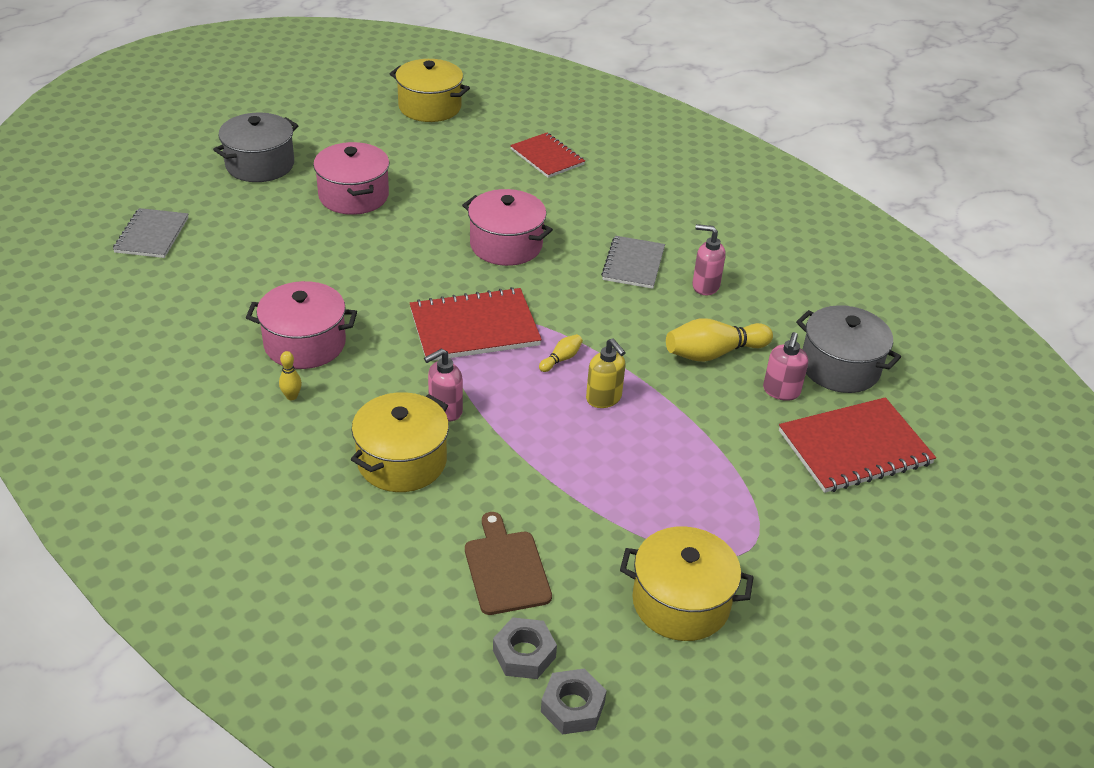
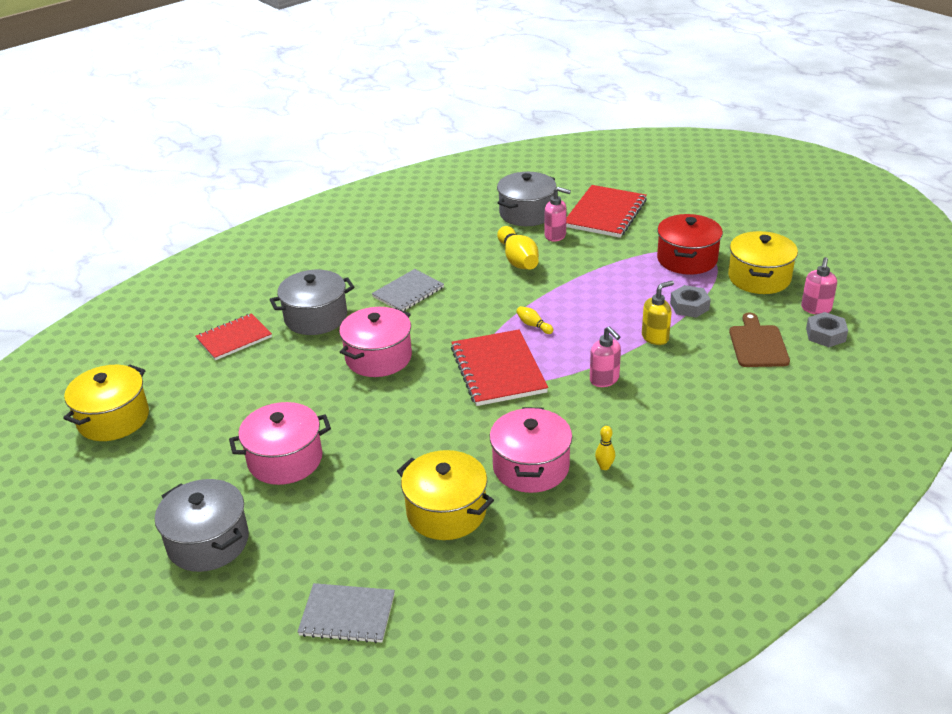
camera: 85 degrees left, 5 degrees down
(402, 461) = (667, 398): yellow pot -> yellow pot (446, 512)
(506, 568) = (758, 344): brown cutting board -> brown cutting board turned 105 degrees clockwise
(572, 707) = (856, 316): grey nut -> grey nut (689, 306)
(582, 203) = (316, 317): none -> grey pot
(604, 398) = (576, 306): yellow soap dispenser -> yellow soap dispenser (655, 337)
(633, 264) = (408, 292): grey notebook -> grey notebook turned 60 degrees counterclockwise
(705, 286) = (437, 261): pink soap dispenser -> pink soap dispenser (816, 309)
(729, 524) = (687, 259): none -> red pot
(854, 447) = (605, 213): red notebook -> red notebook turned 45 degrees clockwise

